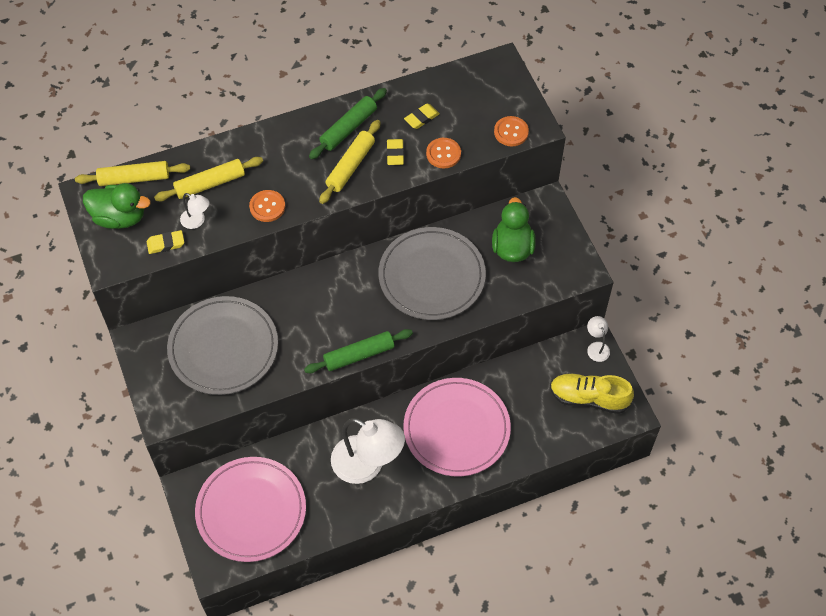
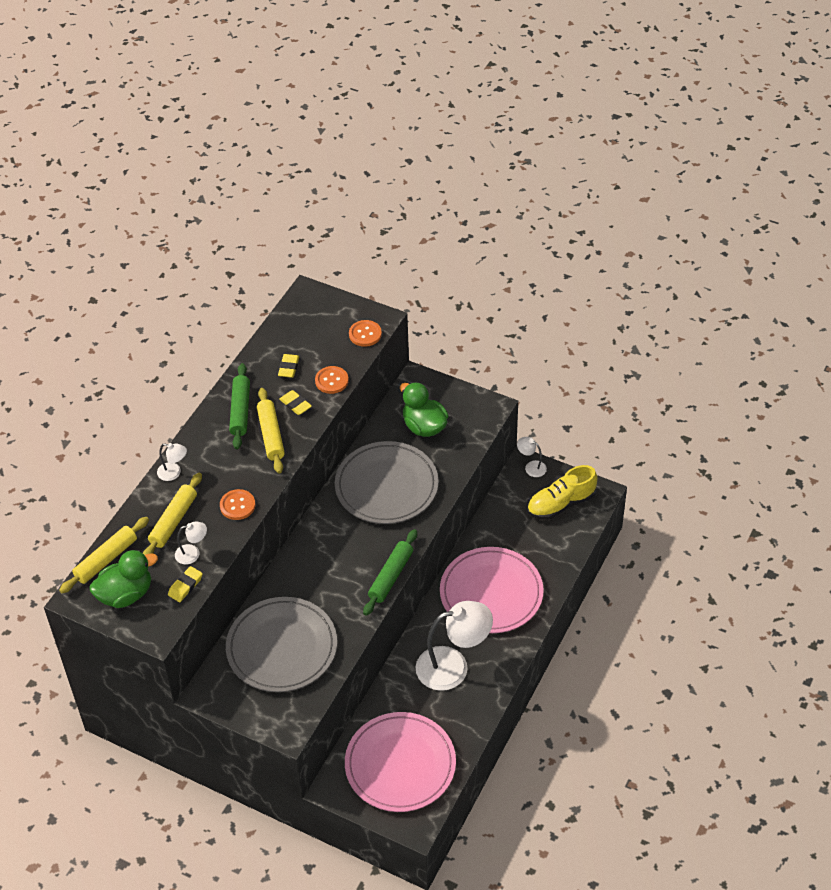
camera: 40 degrees left, 10 degrees down
(249, 144) = (174, 473): none -> white lamp

